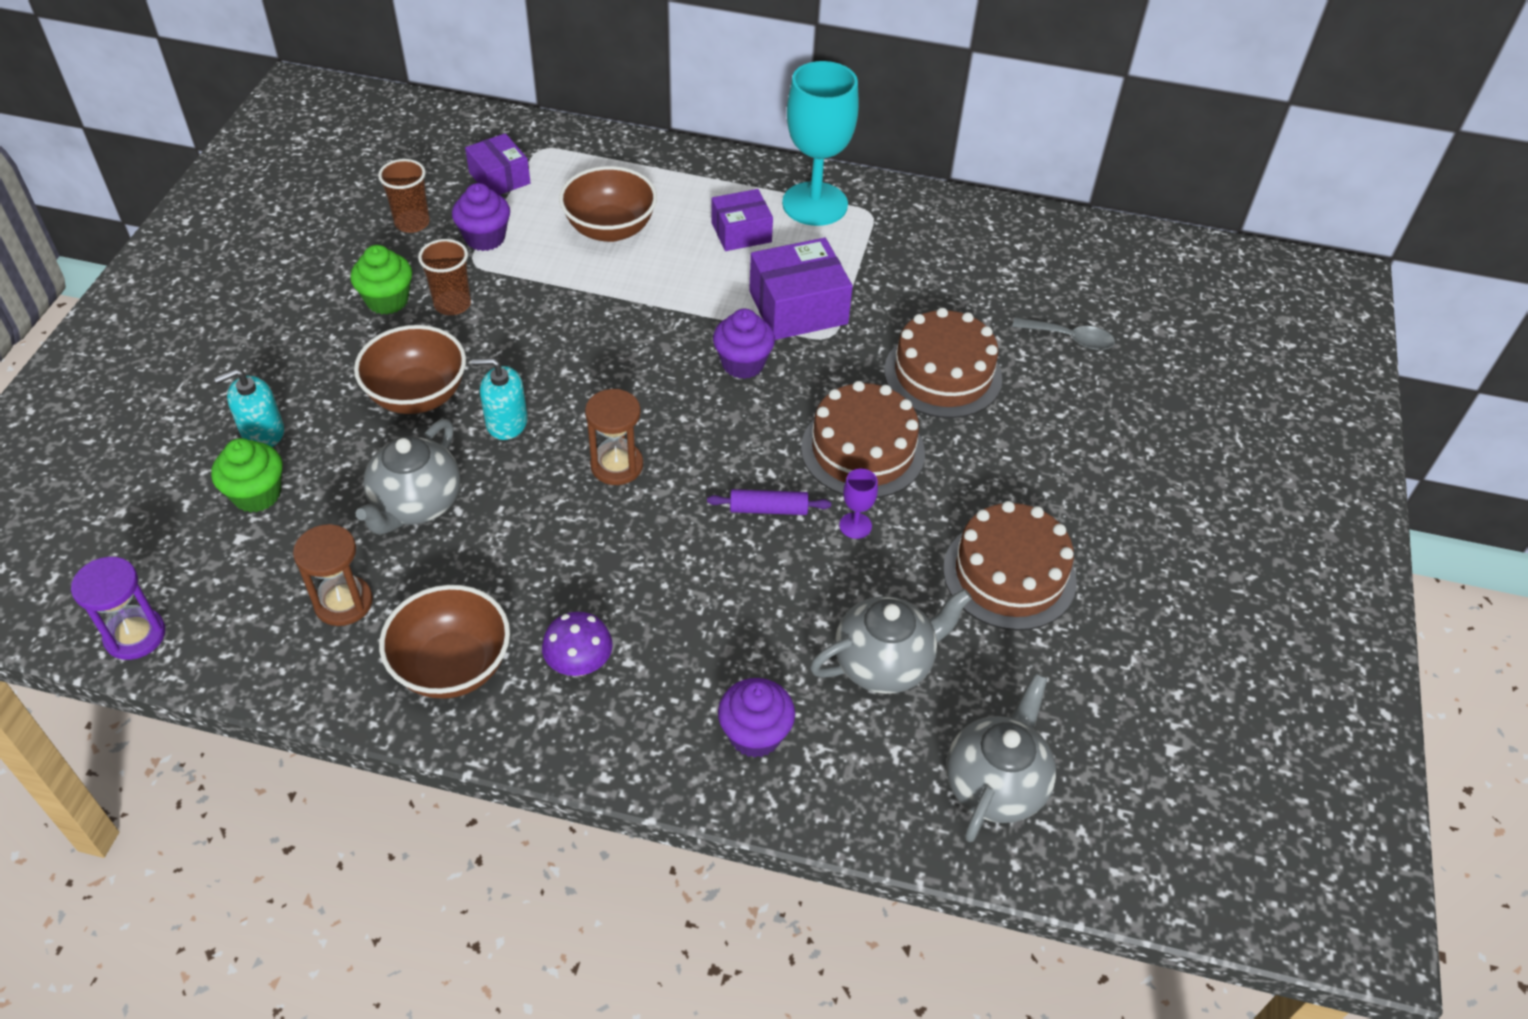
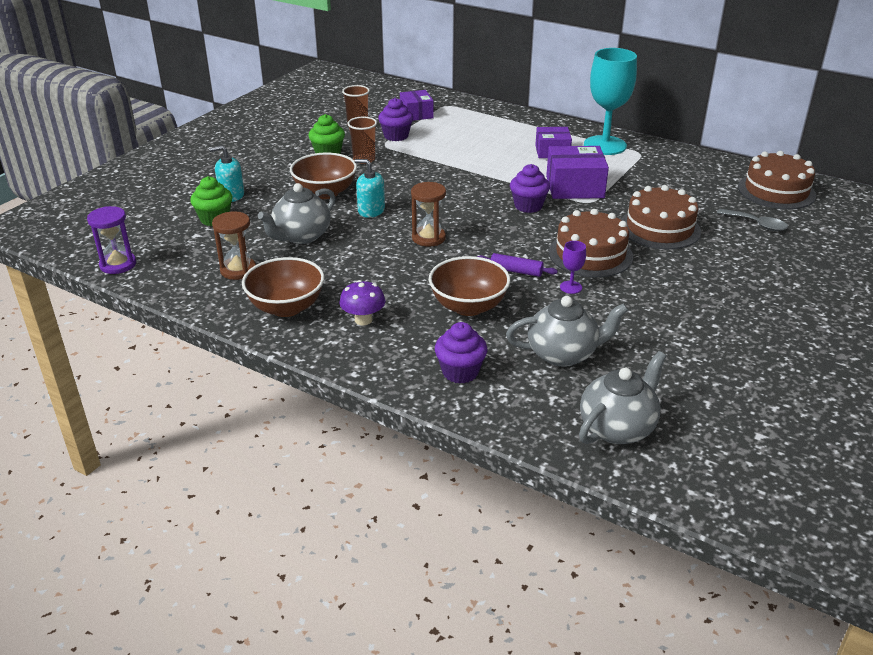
camera: 20 degrees right, 15 degrees down
(610, 229) = (472, 141): brown bowl -> brown bowl (468, 306)
(1009, 574) = (669, 327): brown cake -> brown cake (776, 191)

